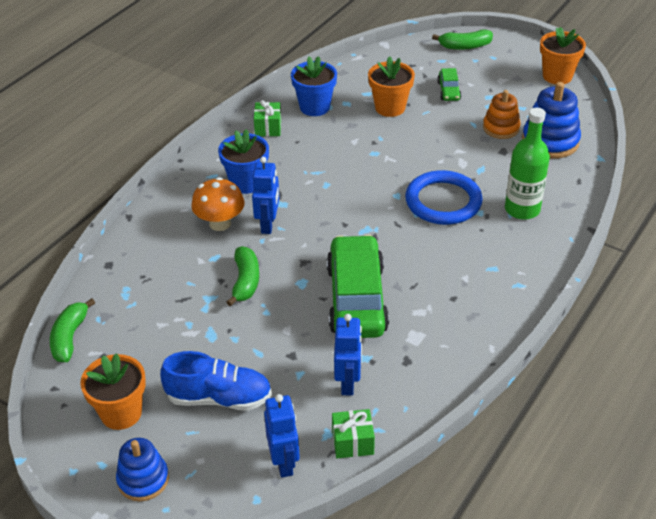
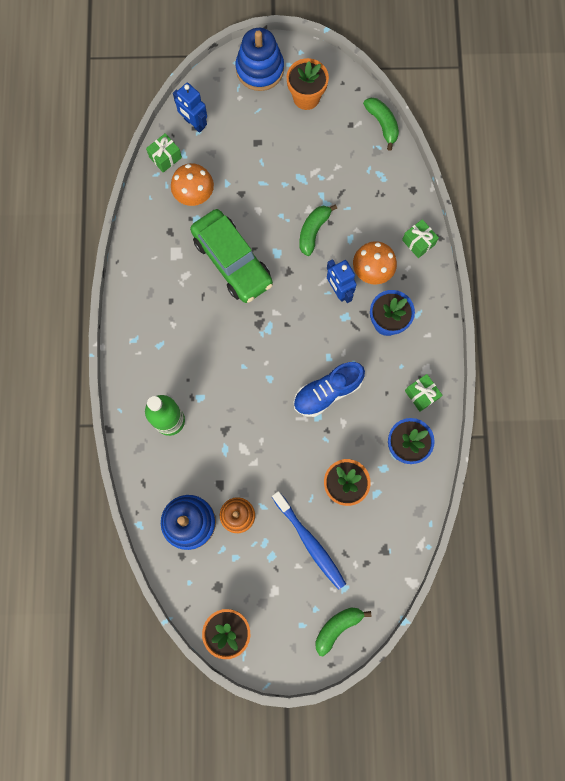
camera: 145 degrees right, 35 degrees up
(143, 479) = (260, 69): blue stacking toy -> blue stacking toy, size x1.52
(152, 222) = (418, 242): none -> green gift
(219, 398) = (260, 139): blue shoe -> blue shoe (327, 392)
(245, 281) = (313, 231): green banana -> green banana turned 60 degrees clockwise
(348, 382) = (194, 194): blue robot -> orange mushroom
(443, 201) = (231, 393): blue ring -> none
(448, 91) = (310, 542): green car -> blue toothbrush

